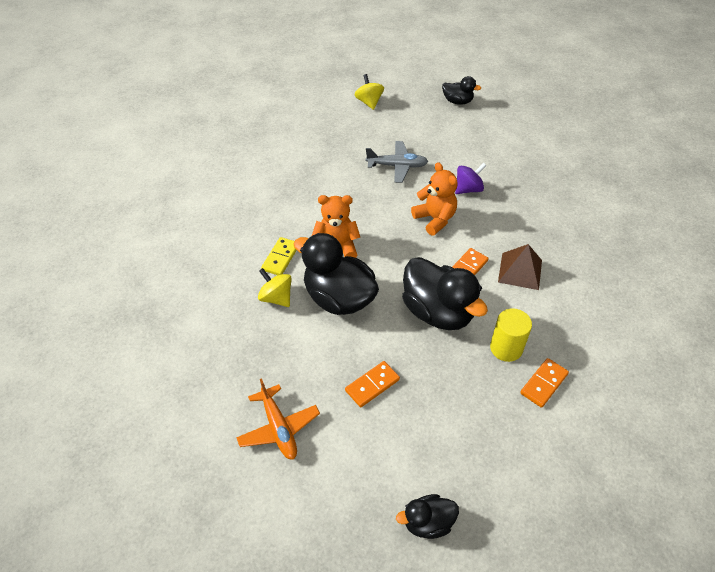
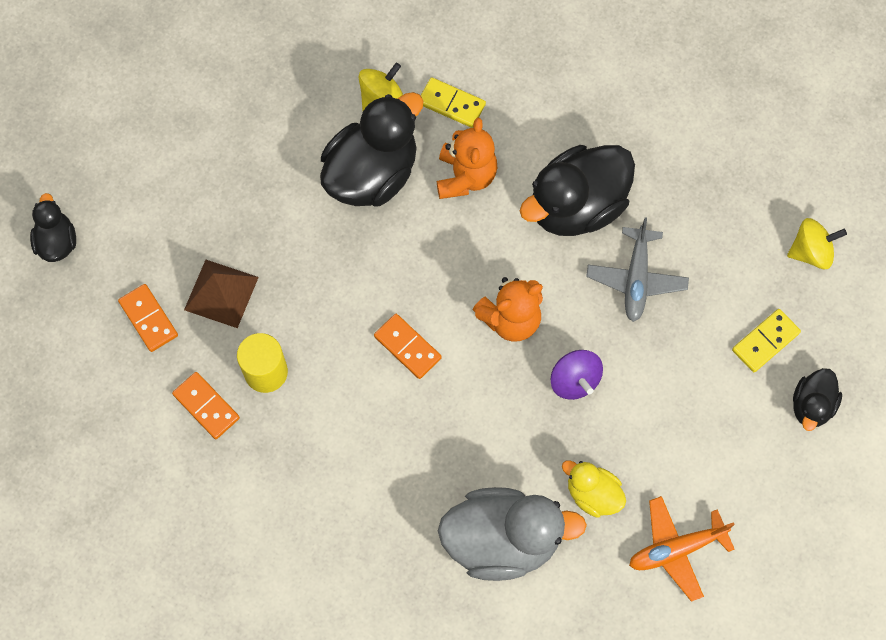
camera: 95 degrees right, 20 degrees up
(279, 428) = (192, 99): orange plane -> orange plane (676, 549)
(372, 385) = (233, 202): orange domino -> orange domino (149, 319)
(425, 117) = (765, 341): none -> yellow domino
(438, 312) = (334, 296): black duck -> black duck (576, 206)
(520, 271) = (395, 421): brown pyramid -> brown pyramid (221, 293)
(535, 179) = (592, 494): none -> yellow duck
(578, 215) = (502, 540): none -> grey duck

